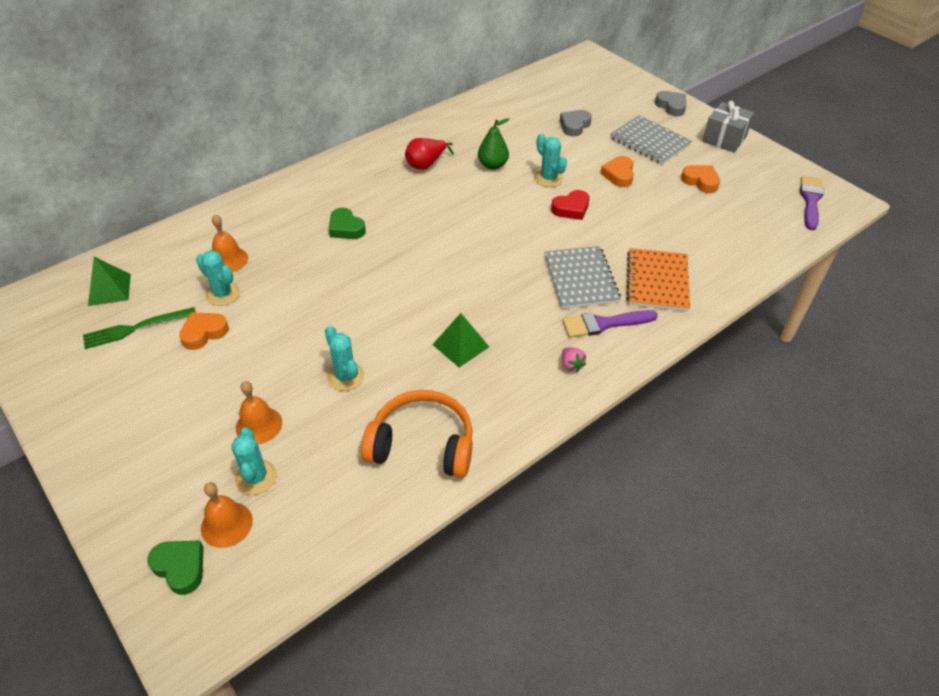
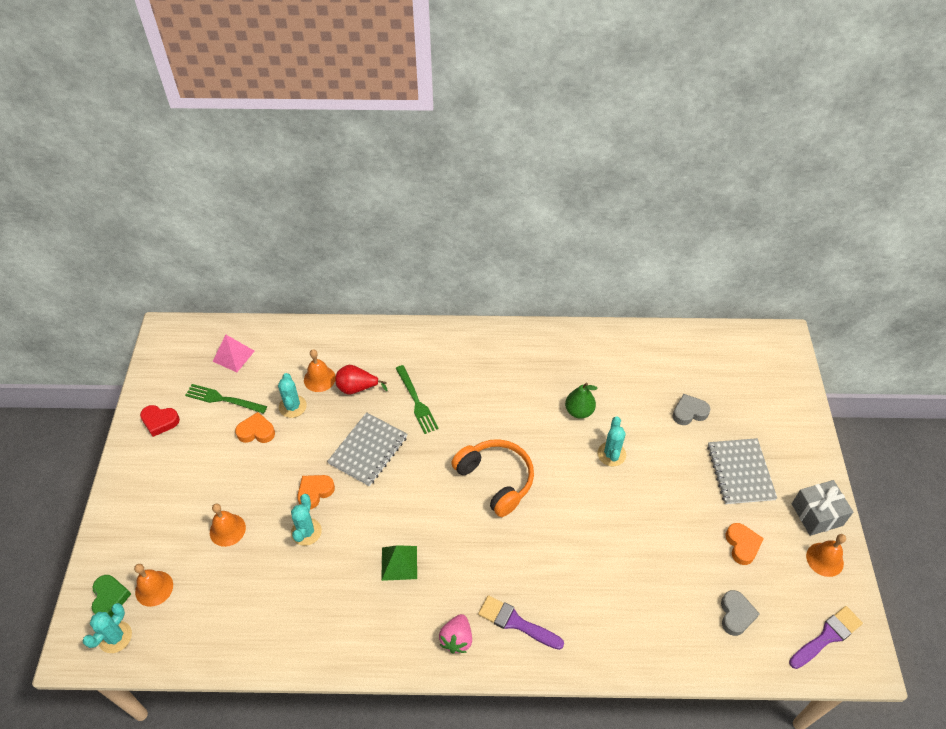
camera: 40 degrees right, 5 degrees up
(109, 289) = (233, 356): green pyramid -> pink pyramid
(256, 477) = (194, 568): turquoise cactus -> turquoise cactus (115, 637)
(346, 228) = (416, 402): green heart -> green fork
(422, 444) = (304, 622): orange headphones -> orange headphones (496, 479)
(426, 164) = (528, 377): red pear -> red pear (357, 388)
(571, 209) = (599, 497): red heart -> red heart (160, 421)
(571, 365) = (457, 639): pink strawberry -> pink strawberry, size x1.51
(580, 279) = (539, 569): grey notebook -> grey notebook (368, 450)
(619, 175) = (675, 489): orange heart -> orange heart (315, 492)
(657, 281) = (597, 616): orange notebook -> none
(671, 106) = (804, 446): grey heart -> grey heart (736, 615)
(758, 160) = (824, 559): none -> orange bell

